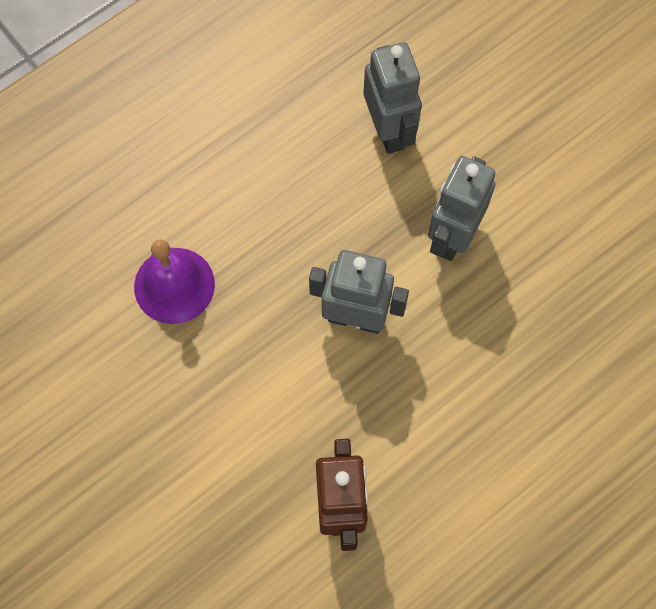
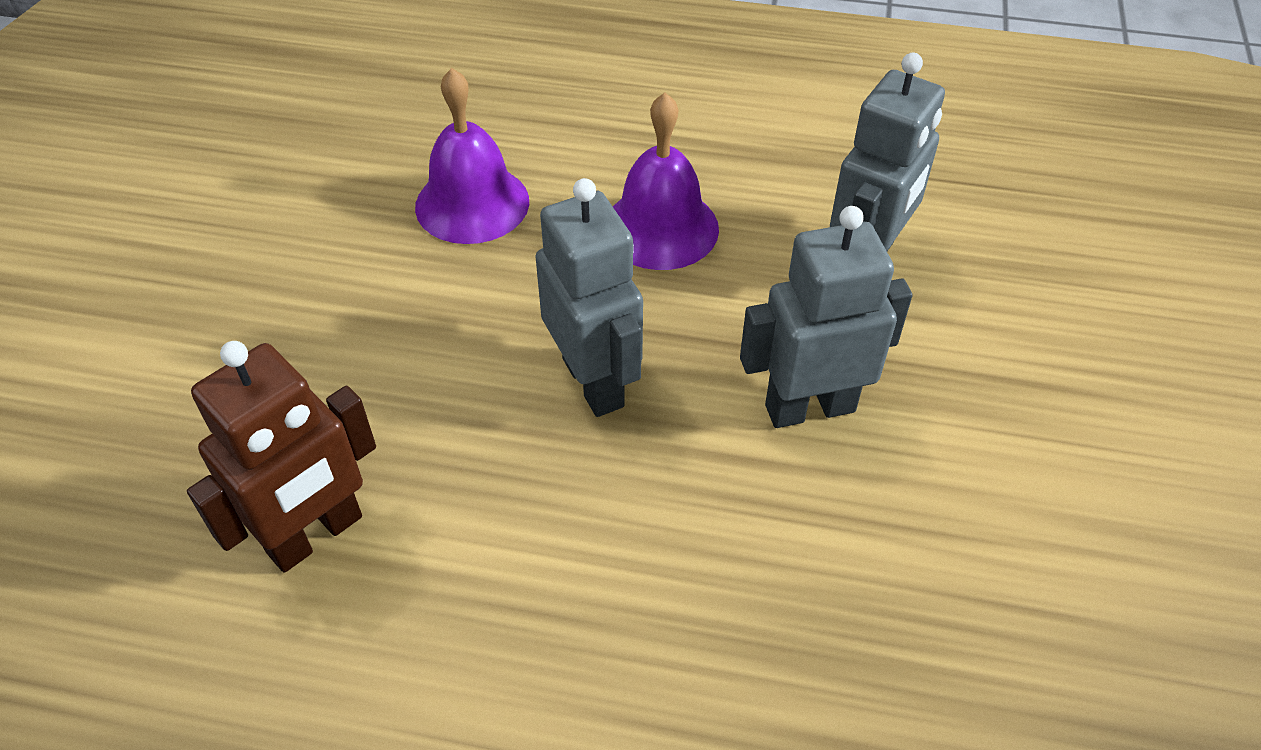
camera: 50 degrees right, 20 degrees down
(280, 206) = (660, 228): none -> purple bell

